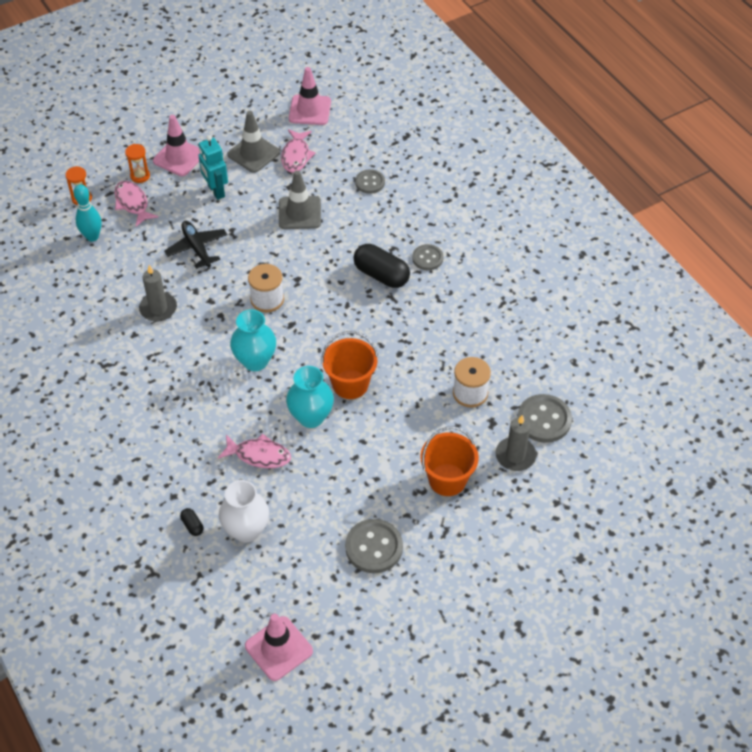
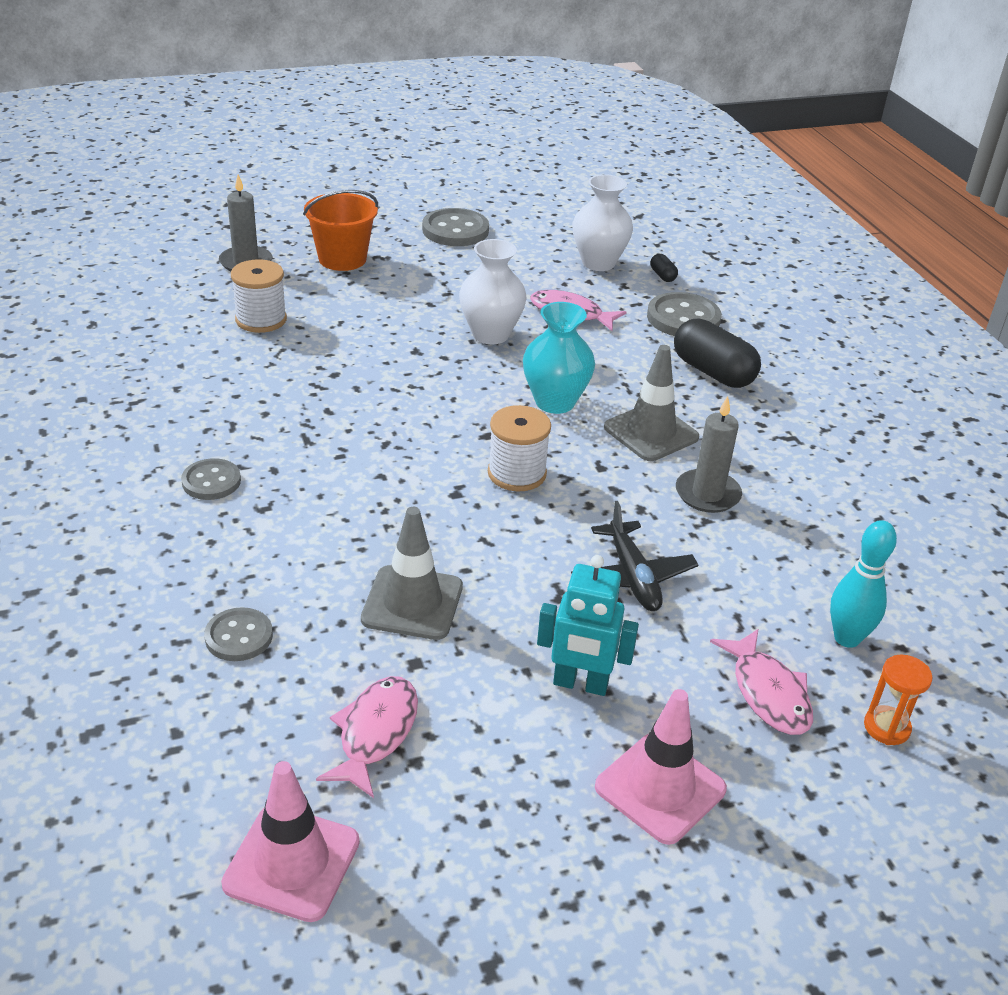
camera: 170 degrees left, 15 degrees down
(140, 176) = (755, 757): orange hourglass -> none
(216, 191) = (580, 684): turquoise robot -> turquoise robot turned 120 degrees clockwise
(253, 153) = (475, 761): grey traffic cone -> grey traffic cone (651, 432)
(278, 648) = (579, 193): pink traffic cone -> none
(311, 417) = (490, 334): turquoise vase -> white vase
(350, 384) = (422, 355): orange bucket -> none
(381, 275) = (306, 472): black capsule -> black capsule (713, 372)
(544, 420) = (184, 282): grey button -> grey button (683, 318)

